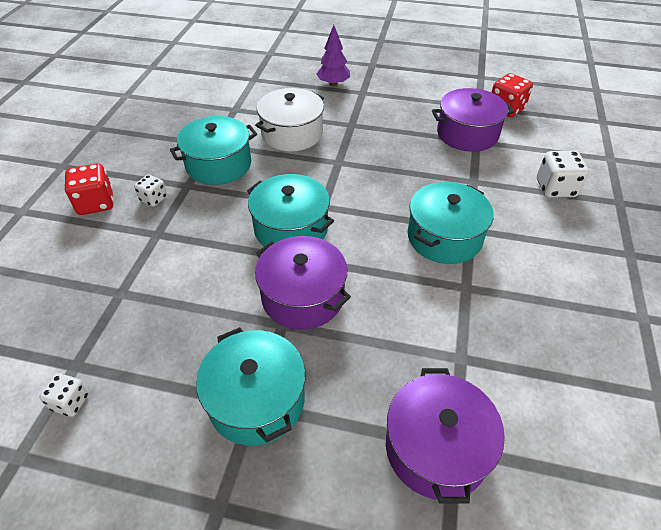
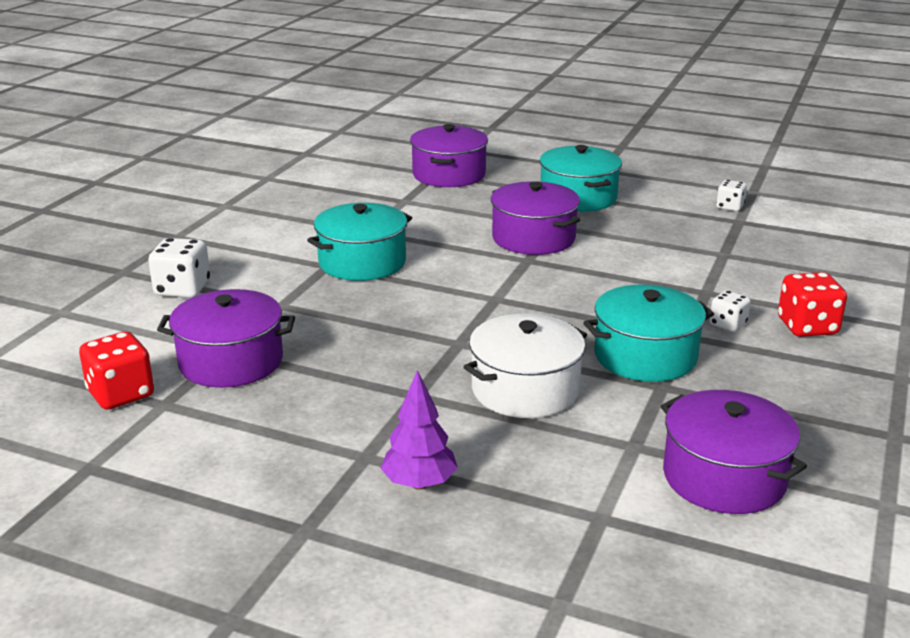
camera: 170 degrees left, 20 degrees down
(195, 99) = (724, 477): none -> purple pot
(291, 228) = (540, 283): turquoise pot -> none

